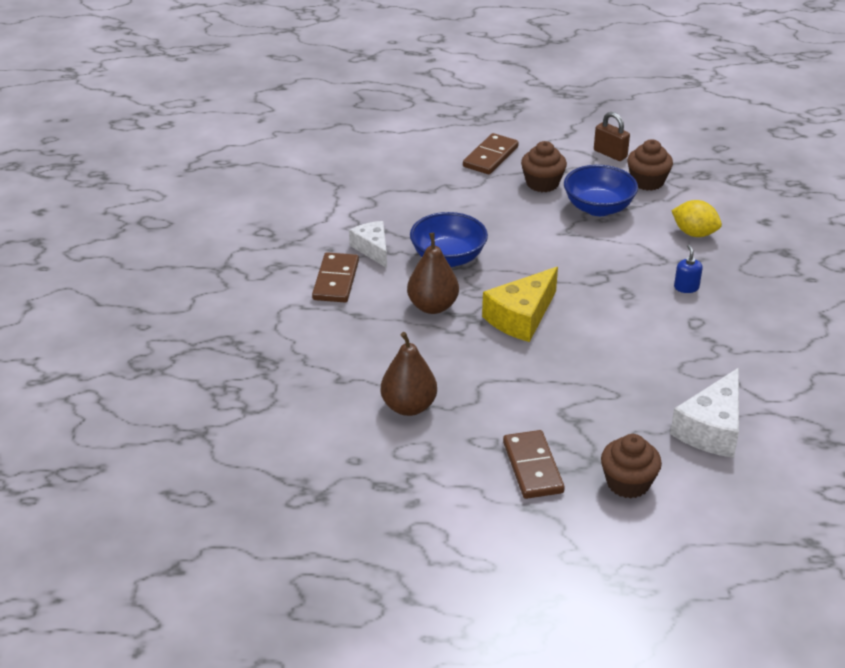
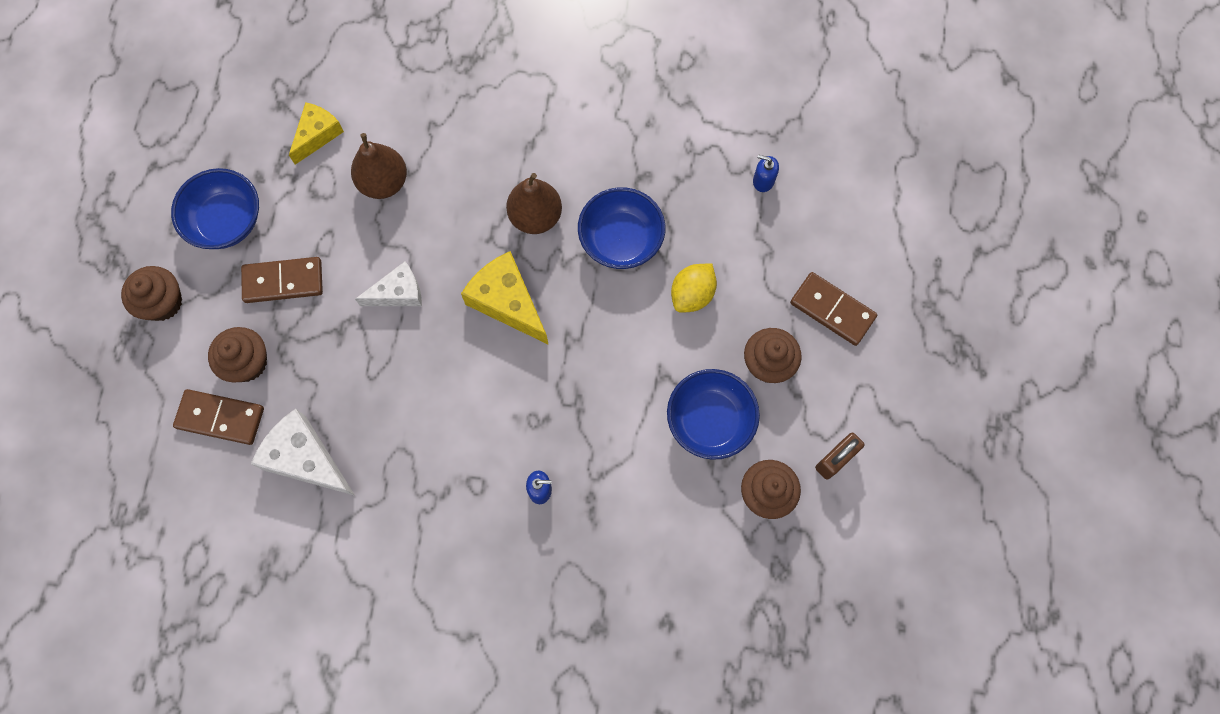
camera: 95 degrees right, 35 degrees up
(335, 280) = (590, 127): brown domino -> brown domino (220, 417)
(357, 462) = (317, 135): none -> yellow cheese
(372, 249) = (644, 165): white cheese -> white cheese (398, 293)
(381, 189) = (763, 181): none -> blue soap dispenser
(471, 522) = (226, 221): none -> blue bowl
(578, 562) = (162, 302): none -> brown cupcake
(694, 233) = (647, 526): yellow lemon -> yellow lemon (692, 294)

